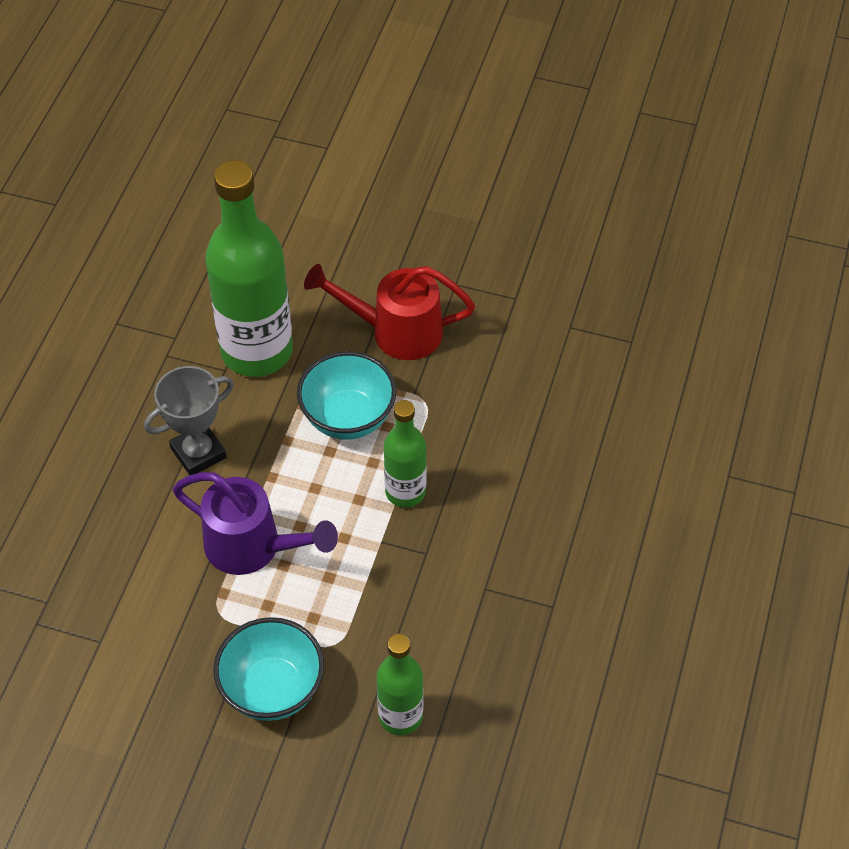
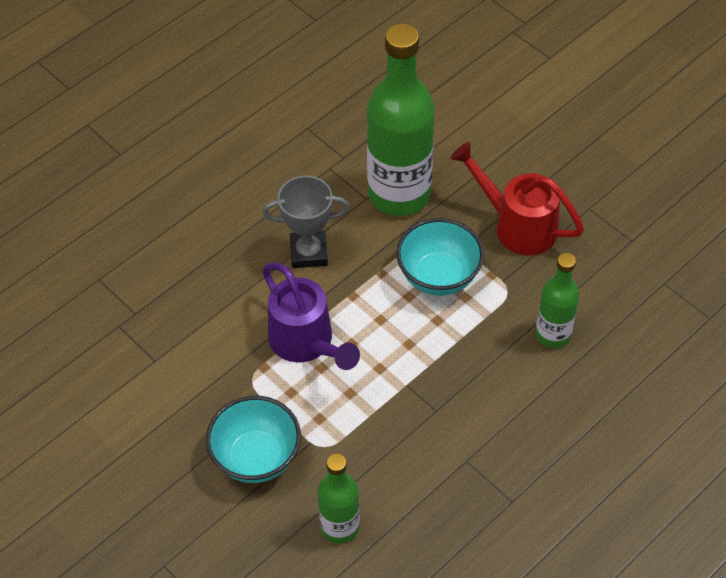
camera: 30 degrees right, 0 degrees up
(405, 492) = (449, 355): green bottle -> green bottle (553, 334)

